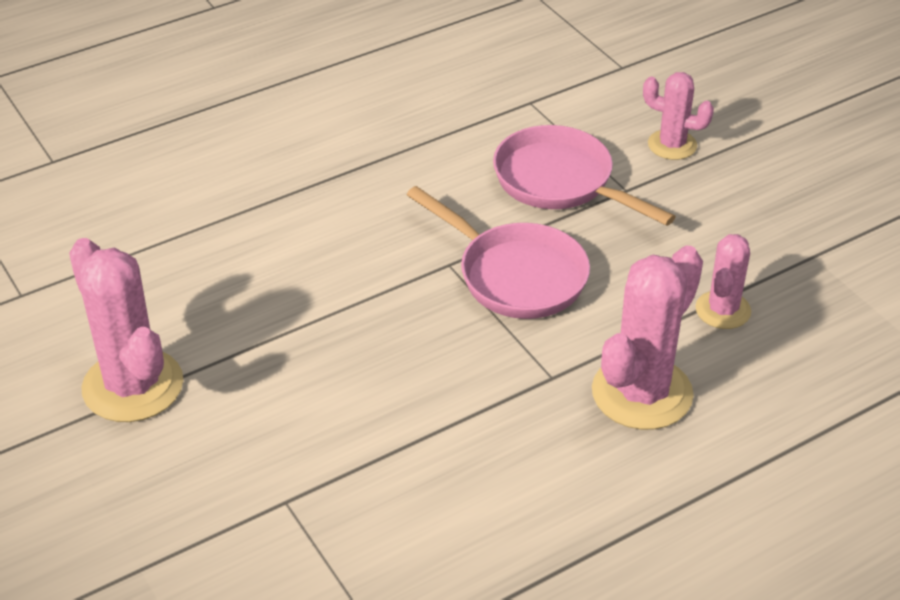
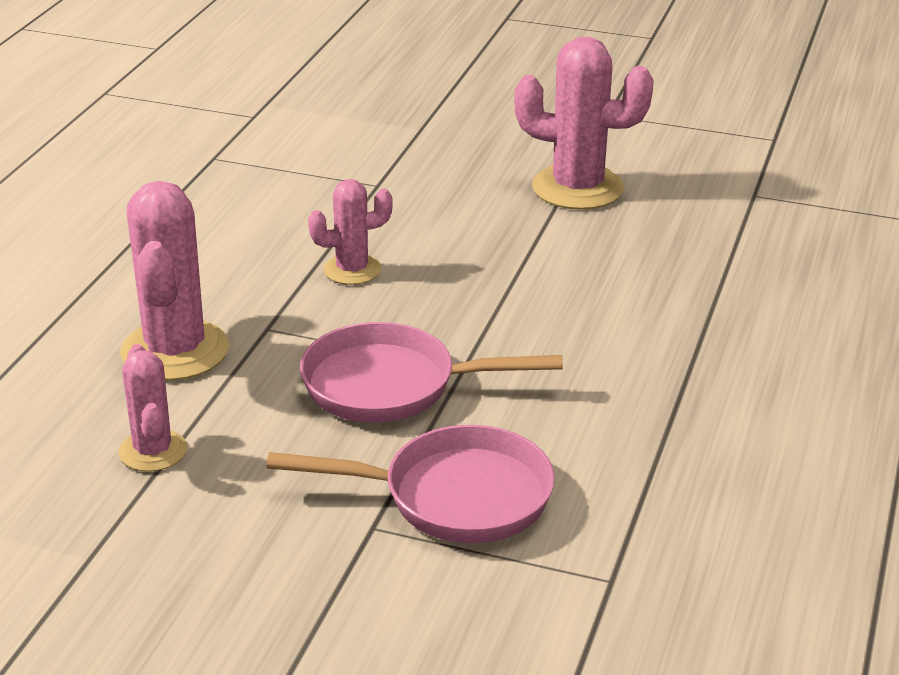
camera: 140 degrees right, 10 degrees down
(672, 145) = (375, 615): pink cactus -> pink cactus (352, 270)

